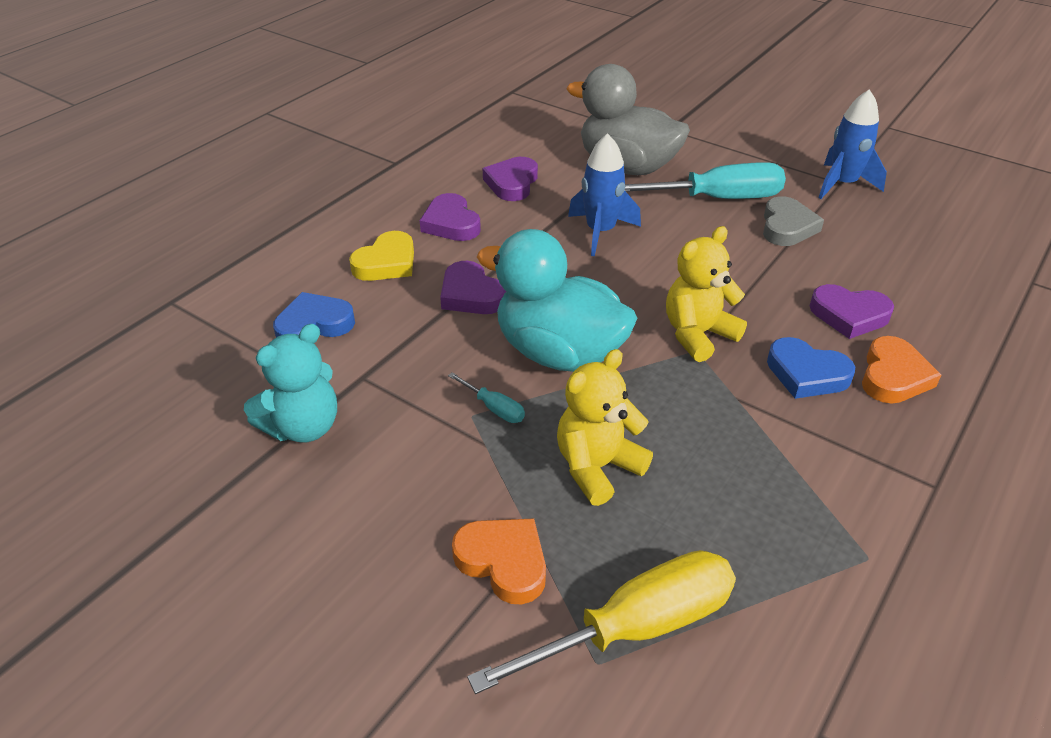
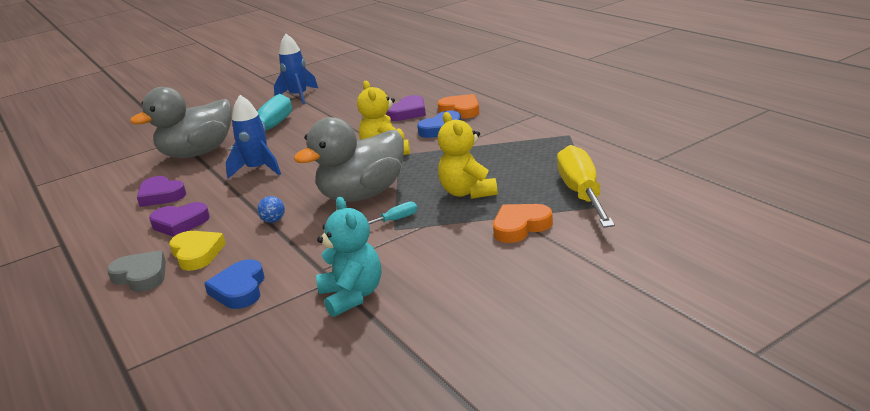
camera: 65 degrees left, 15 degrees down
(471, 295) = (273, 221): purple heart -> blue ball
(559, 353) = (363, 195): turquoise duck -> grey duck
(787, 227) = (319, 116): grey heart -> grey heart (141, 276)

